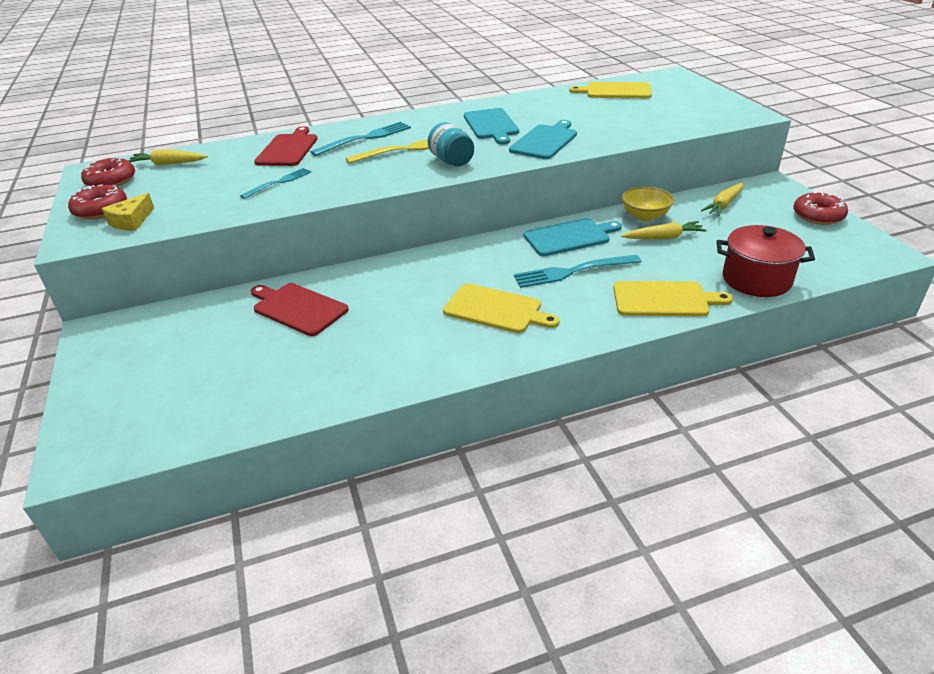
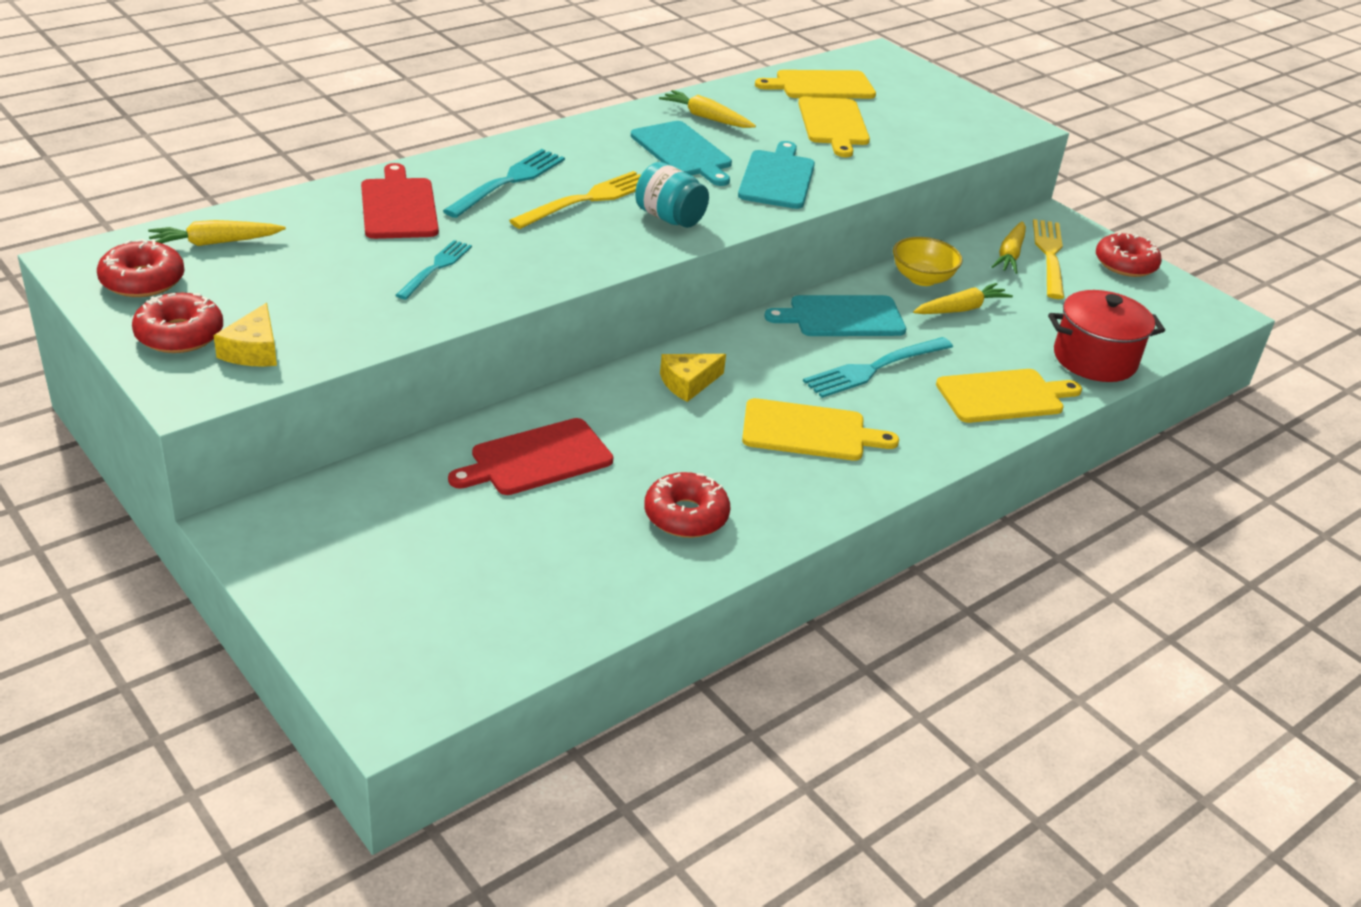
camera: 25 degrees left, 0 degrees up
(298, 308) = (537, 459): red cutting board -> red cutting board turned 45 degrees counterclockwise
(368, 357) = (686, 515): none -> red donut
(432, 270) = (688, 383): none -> yellow cheese
(522, 107) = (706, 118): none -> yellow carrot
(569, 237) = (842, 317): turquoise cutting board -> turquoise cutting board turned 150 degrees counterclockwise
(609, 112) = (833, 124): none -> yellow cutting board
(756, 207) = (1049, 255): none -> yellow fork

